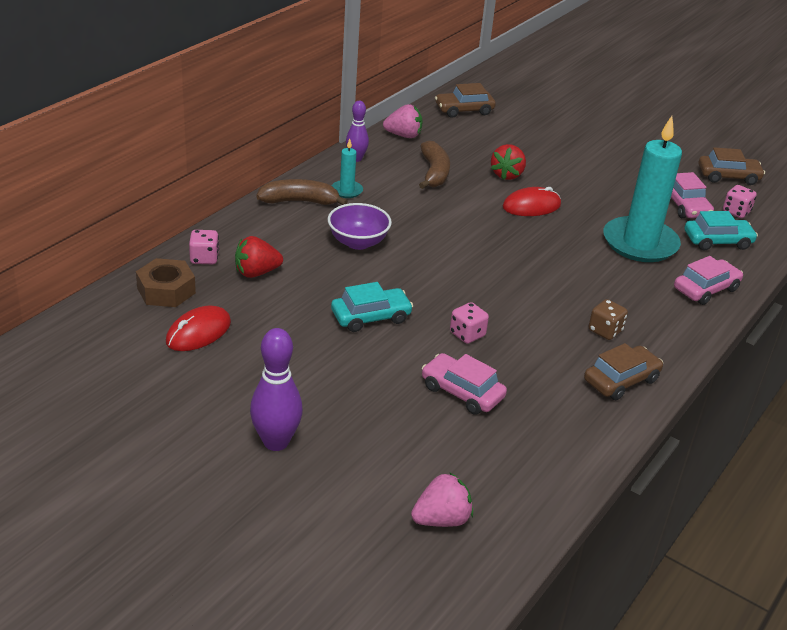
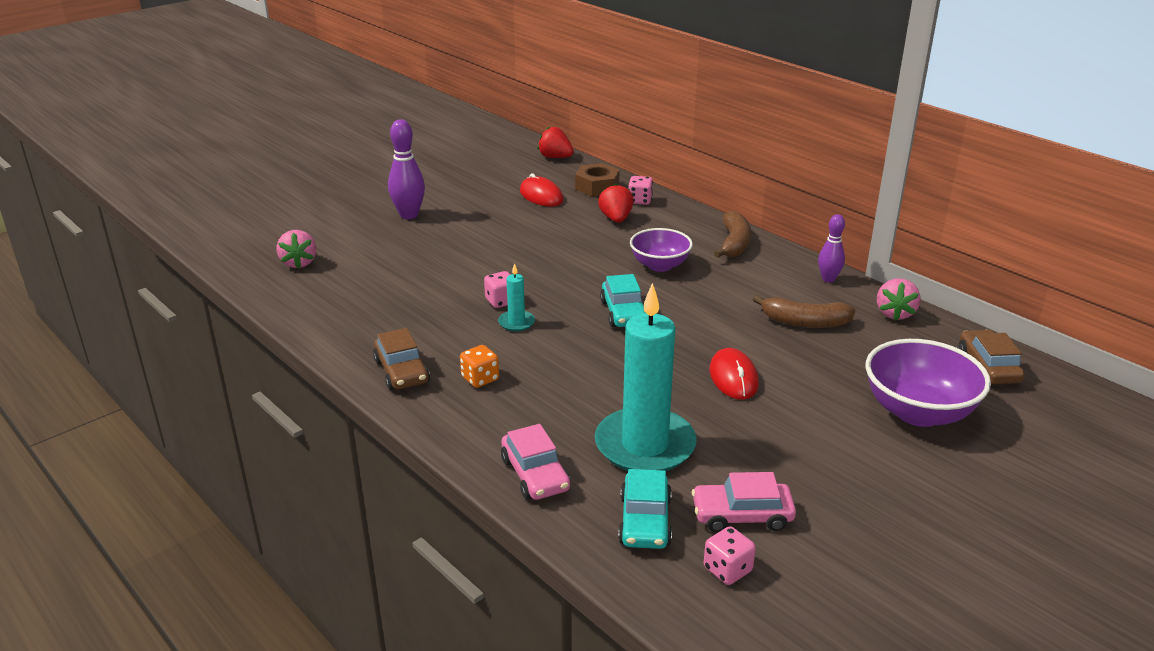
camera: 105 degrees right, 5 degrees down
(346, 191) = (757, 268): turquoise candle -> turquoise candle (516, 323)
(371, 317) = (540, 260): turquoise car -> turquoise car (623, 313)
(462, 392) = (425, 288): pink car -> none
(507, 175) = (809, 372): red strawberry -> red strawberry (555, 157)
(534, 139) = (918, 412): none -> purple bowl
(605, 331) = (480, 379): brown dice -> orange dice
(728, 176) = (845, 599): brown car -> none

